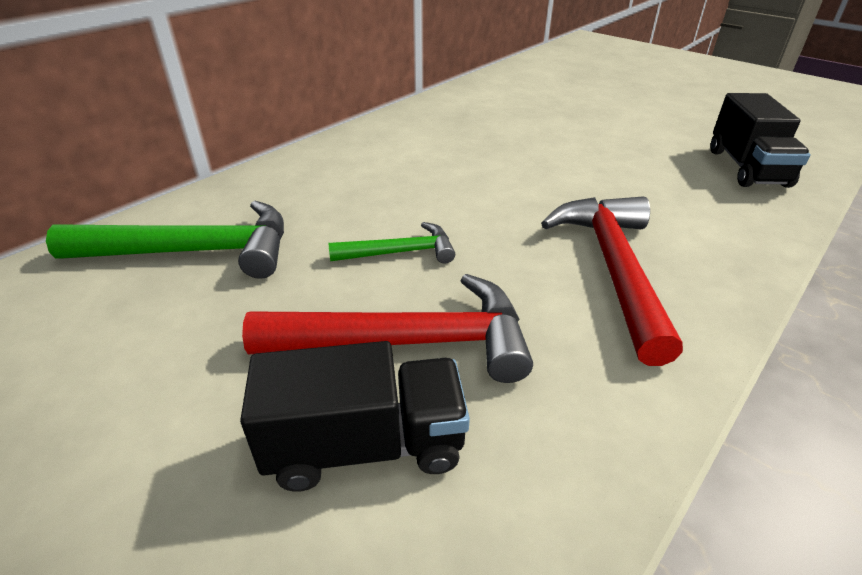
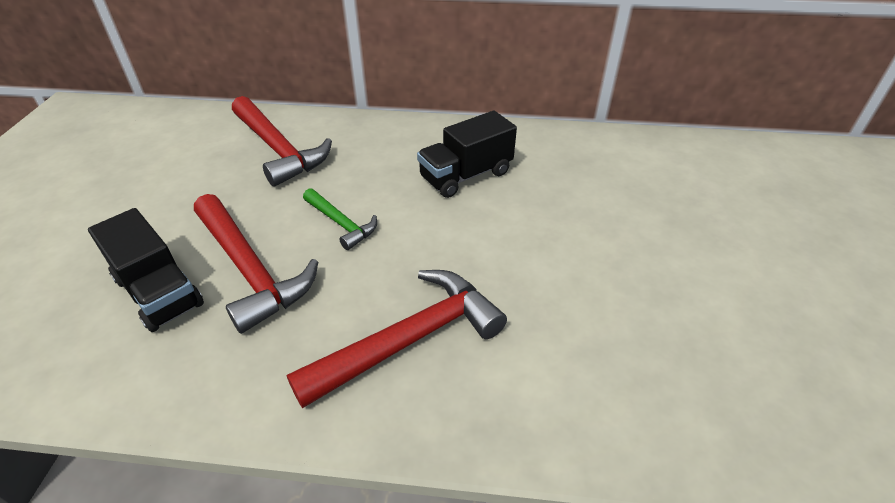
camera: 55 degrees right, 5 degrees up
(194, 252) = (278, 149): green hammer -> red hammer
(747, 168) = (717, 392): black truck -> black truck (466, 175)

